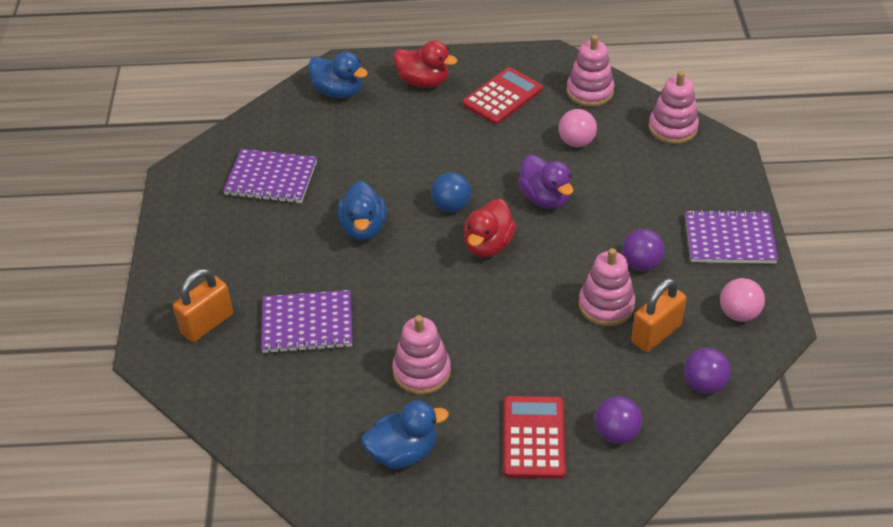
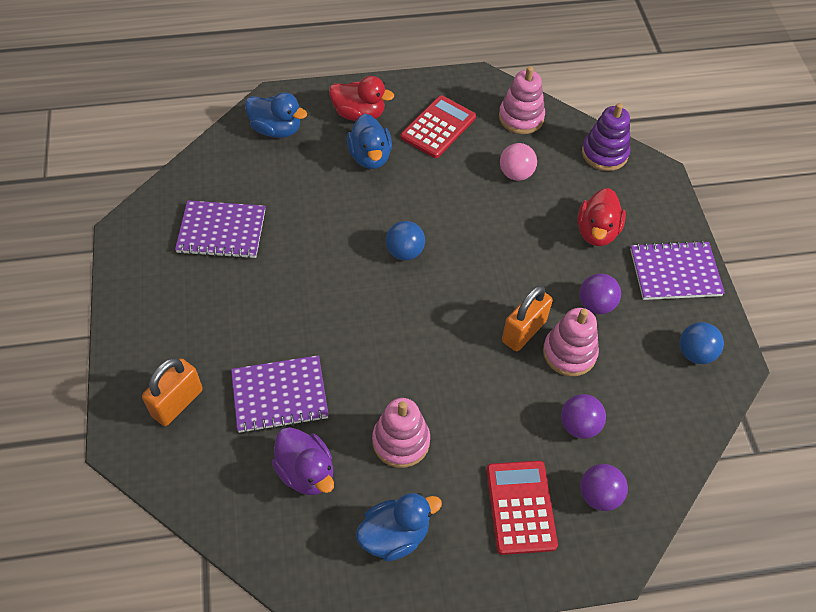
camera: 10 degrees left, 10 degrees up
(363, 228) = (321, 282): blue duck -> blue duck (370, 157)
(488, 245) = (446, 293): red duck -> red duck (597, 232)
(545, 198) = (494, 237): purple duck -> purple duck (306, 472)
(656, 334) = (621, 381): orange padlock -> orange padlock (524, 331)
(672, 128) = (604, 153): pink stacking toy -> purple stacking toy
(704, 384) = (674, 434): purple ball -> purple ball (579, 425)
(739, 314) = (695, 353): pink ball -> blue ball

